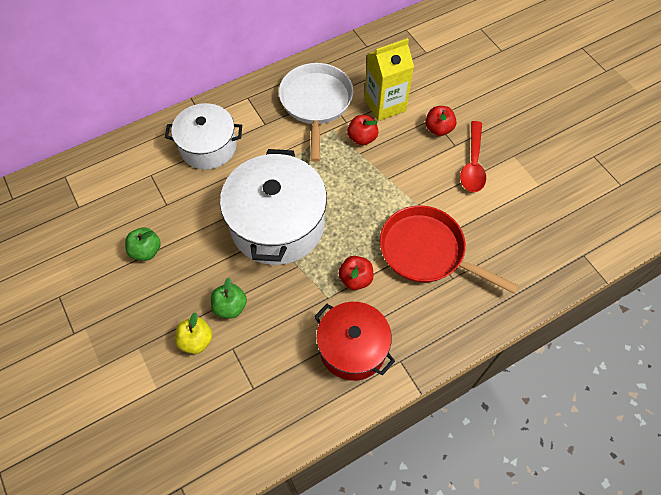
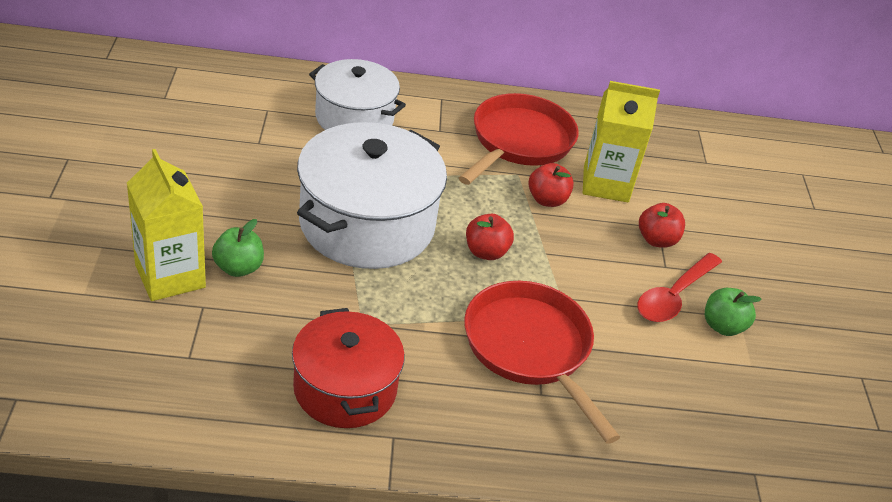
camera: 25 degrees right, 20 degrees down
(146, 251) = (196, 170): green apple -> green apple (722, 326)
(196, 340) = (170, 276): yellow apple -> yellow carton
(316, 103) = (519, 142): white pan -> red pan
(355, 279) = (413, 325): red apple -> red apple (486, 252)

